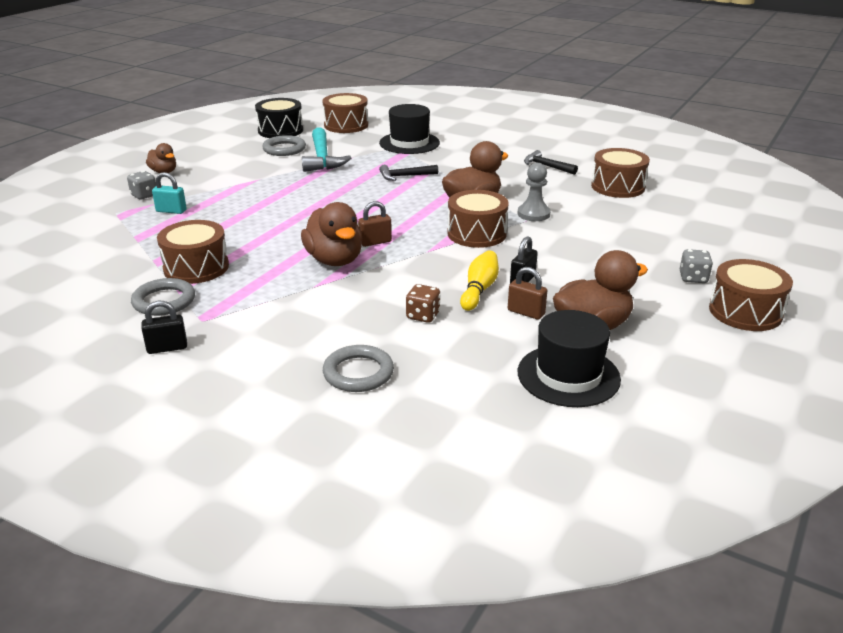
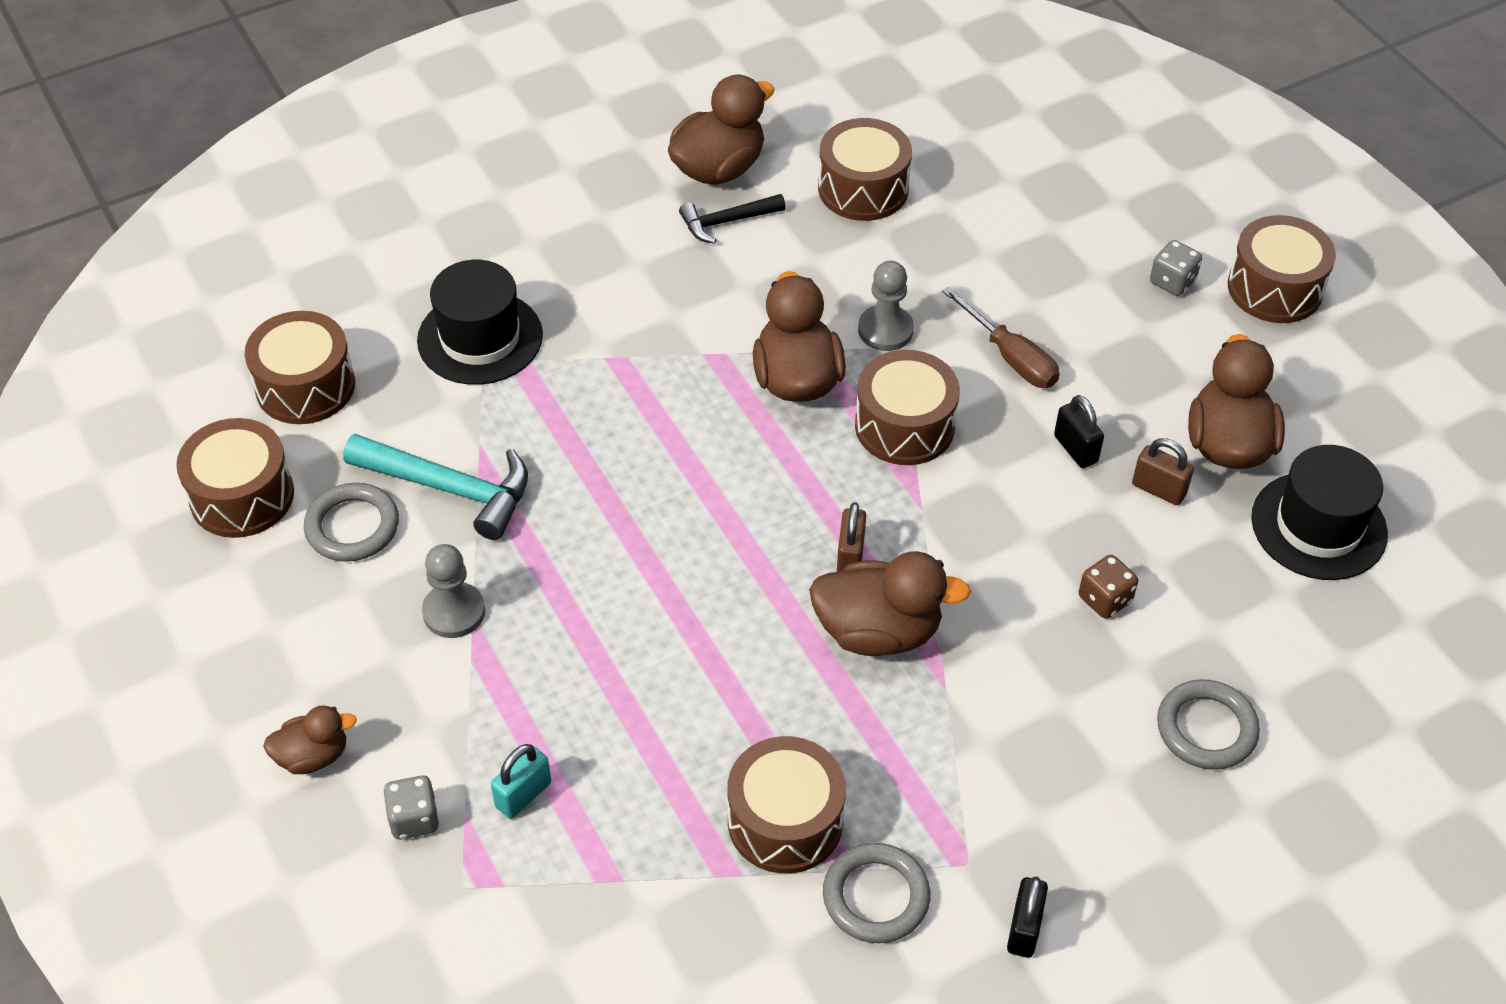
camera: 60 degrees left, 20 degrees up
(258, 175) = (454, 612): none -> grey pawn
(280, 130) = (242, 496): black drum -> brown drum
(405, 176) = (626, 411): black hammer -> none
(479, 289) = (1071, 506): yellow bowling pin -> none
(526, 312) = (1158, 489): brown padlock -> brown padlock turned 60 degrees clockwise
(562, 247) = (1010, 357): none -> brown screwdriver
(576, 157) = (718, 168): none -> brown duck

